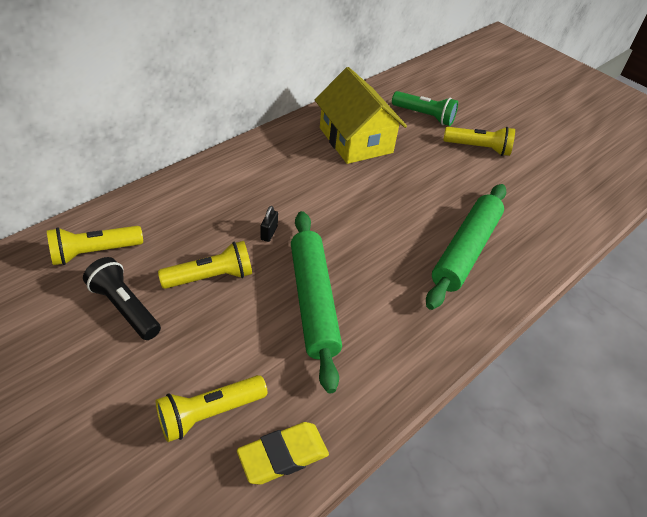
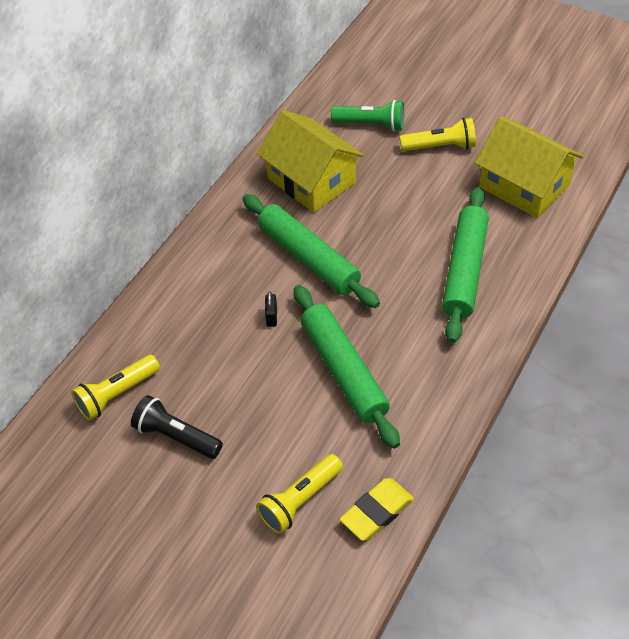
camera: 10 degrees left, 5 degrees up
(211, 277) = (239, 380): yellow flashlight -> none
(326, 196) = (309, 258): none -> green rolling pin
(545, 199) = (524, 186): none -> yellow house

